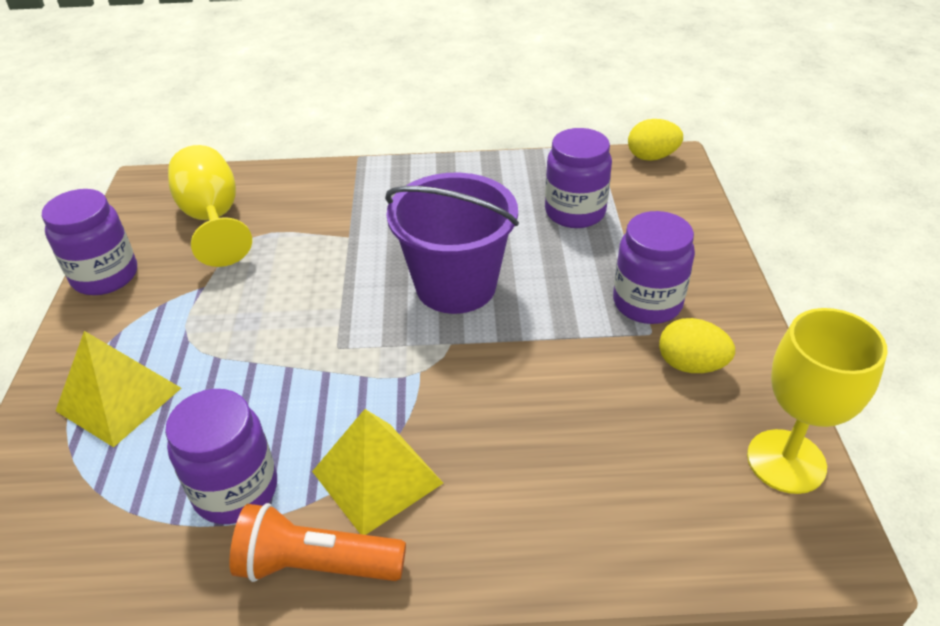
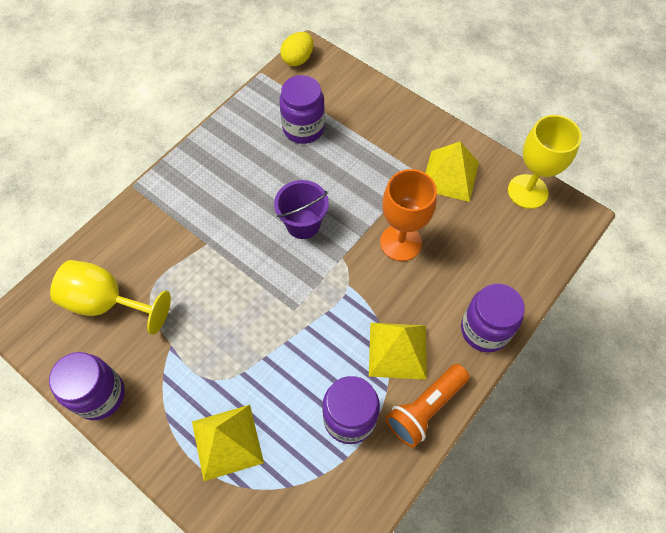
camera: 50 degrees left, 20 degrees up
(456, 286) = (303, 224): purple bucket -> purple bucket, size x0.63
(534, 380) = (400, 242): none -> orange goblet
(647, 303) = (398, 157): purple jar -> purple jar (484, 330)
(691, 365) = (450, 176): yellow egg -> yellow pyramid

